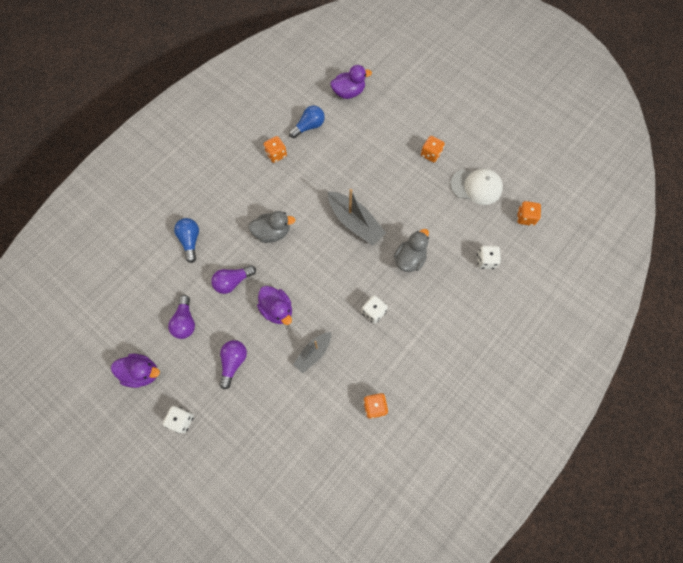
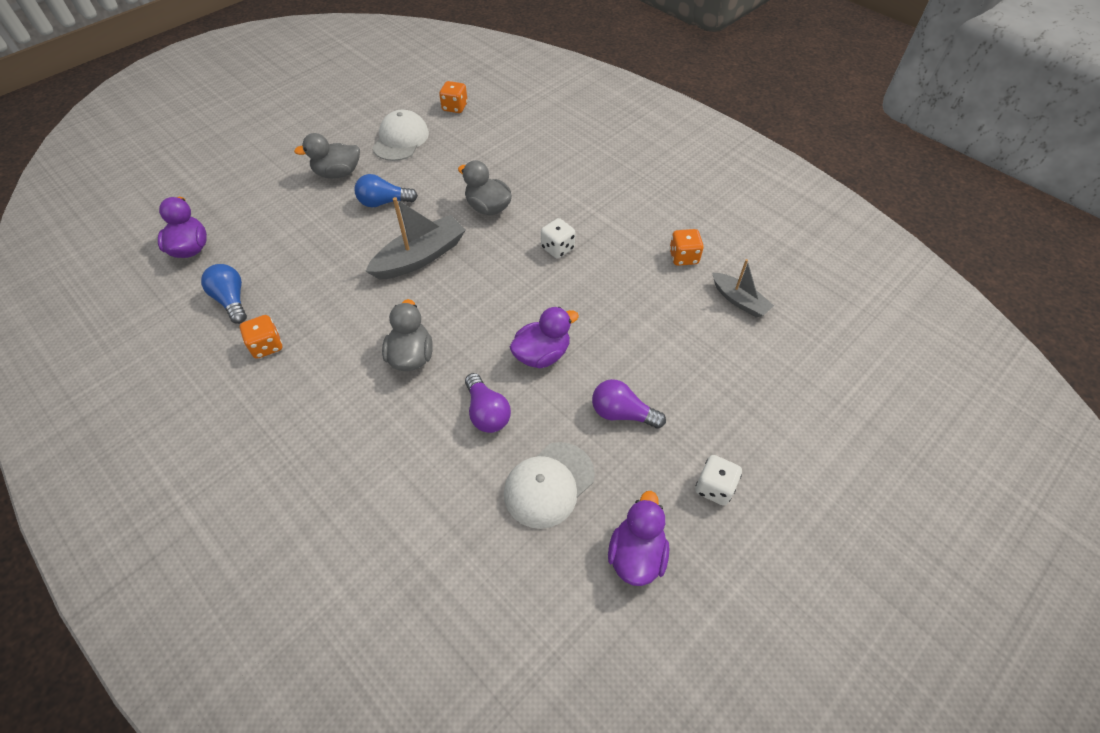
camera: 85 degrees left, 15 degrees down
(185, 322) = (549, 484): purple light bulb -> white cap
(190, 241) = (396, 478): blue light bulb -> blue light bulb (384, 202)
(313, 353) = (611, 315): grey boat -> grey boat (739, 301)
(430, 154) = (338, 173): orange dice -> grey duck
(485, 261) = (503, 144): white dice -> none

